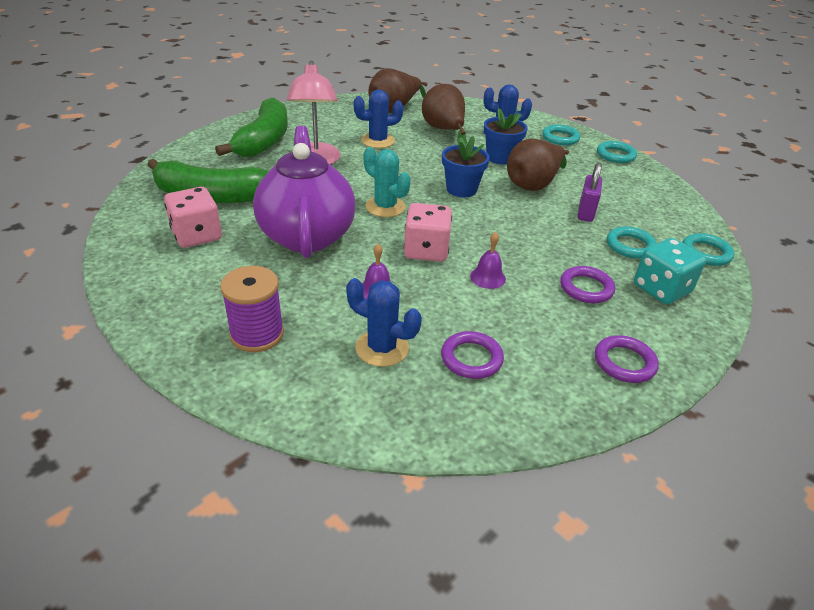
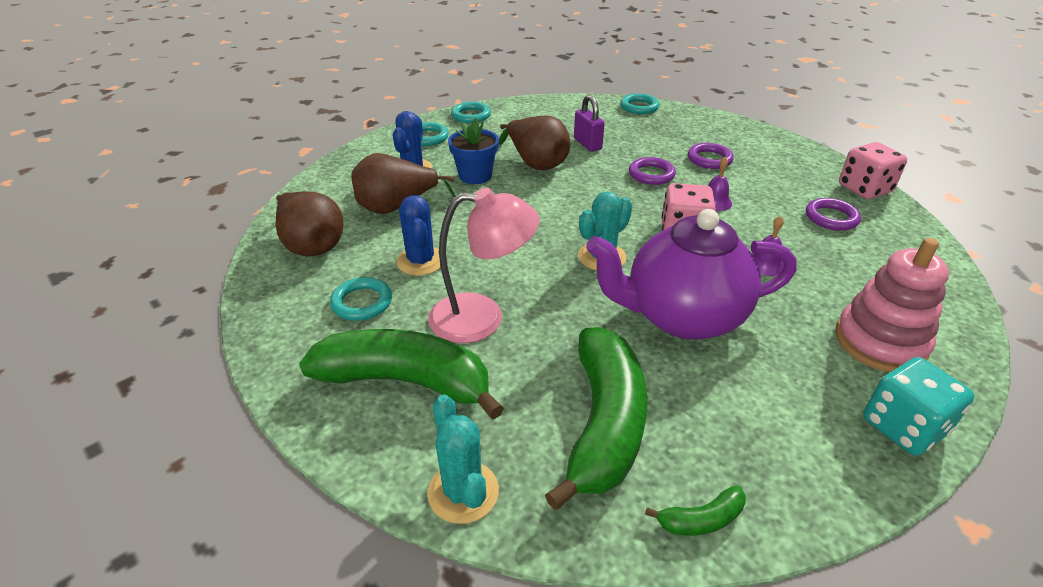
camera: 85 degrees left, 0 degrees up
(132, 220) = (701, 519): none -> green banana
(182, 156) = (463, 492): none -> turquoise cactus
(197, 235) = (718, 423): pink dice -> pink dice (864, 189)
(257, 334) = (880, 342): purple spool -> pink stacking toy
(382, 348) = (848, 262): blue cactus -> none
(461, 189) = (552, 205): blue flower pot -> none
(585, 212) = (587, 144): purple padlock -> purple padlock turned 45 degrees clockwise
(624, 362) = (794, 157): purple ring -> purple ring (651, 174)
(630, 246) = (639, 133): turquoise ring -> turquoise ring (362, 302)
(661, 289) = (696, 131): turquoise dice -> turquoise dice (903, 426)

